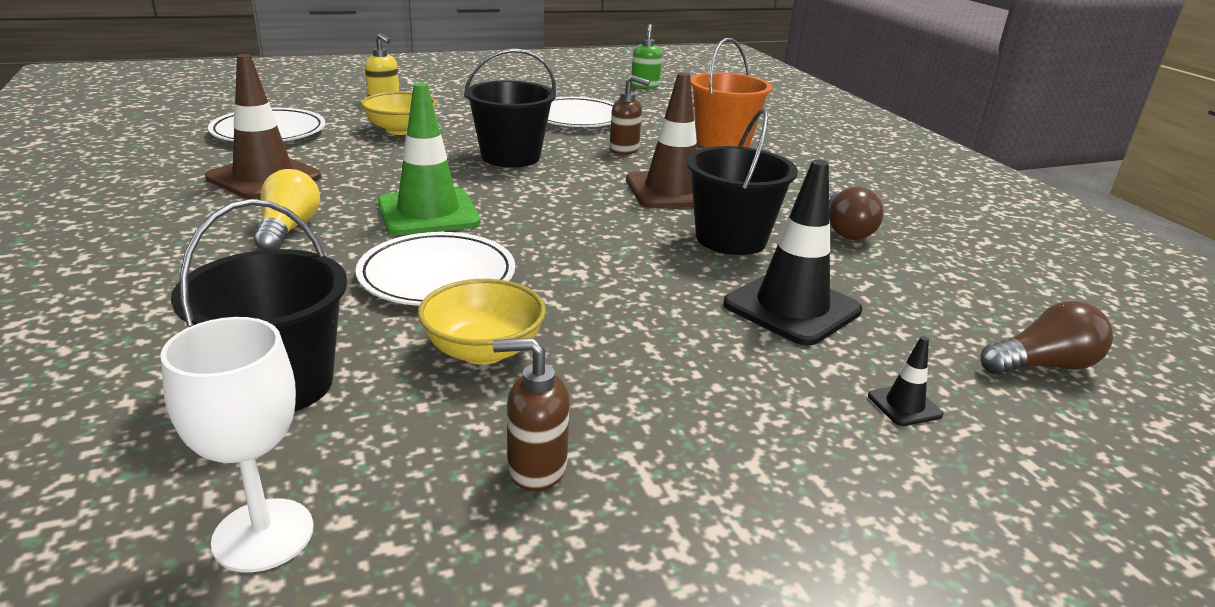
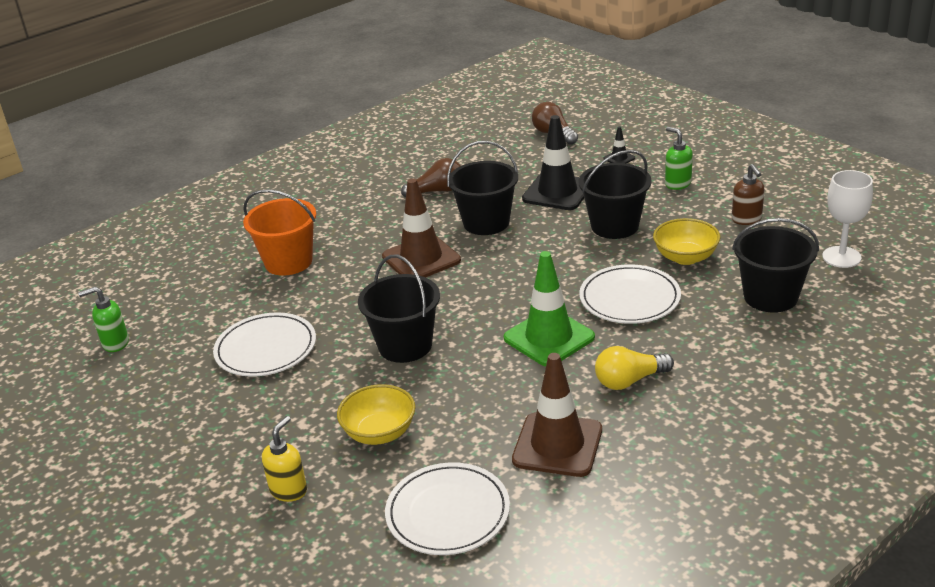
camera: 105 degrees left, 5 degrees up
(624, 150) = (344, 299): brown soap dispenser -> none
(640, 322) = (614, 226): none -> black bucket
(750, 437) = (677, 184): none -> green soap dispenser

